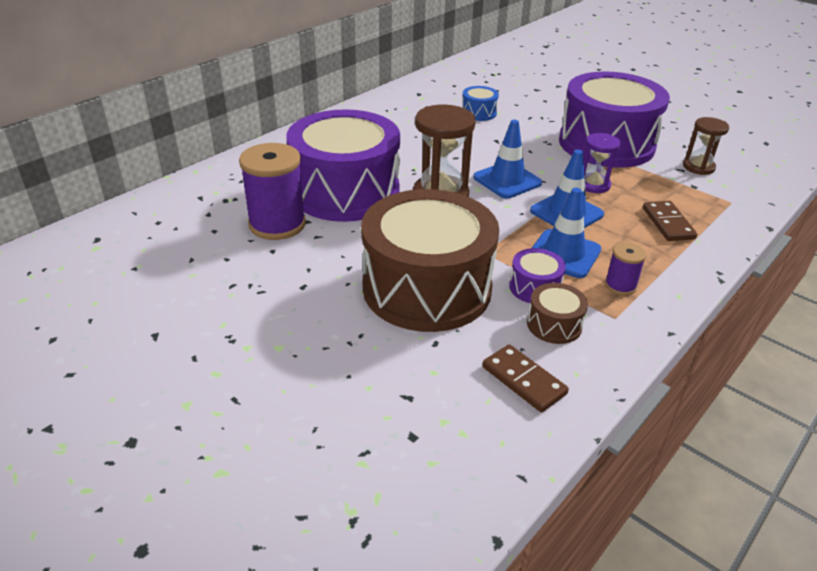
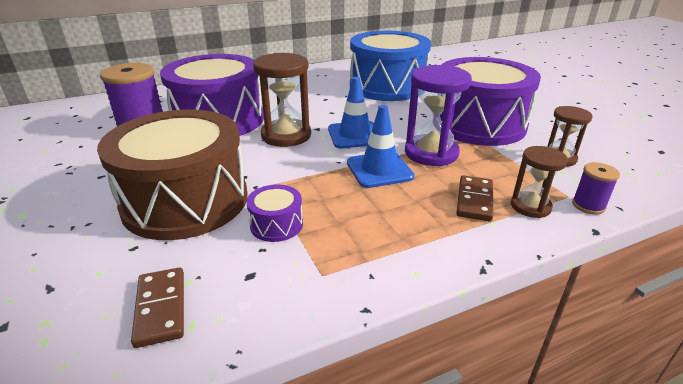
camera: 25 degrees right, 5 degrees down
(478, 113) = (387, 86): blue drum -> blue drum, size x2.49
(554, 325) = (254, 263): brown drum -> none
(563, 254) = (337, 203): blue traffic cone -> none
(593, 185) = (431, 153): purple hourglass -> purple hourglass, size x1.66
(620, 285) = (362, 245): purple spool -> purple spool (588, 205)
(712, 218) = (530, 206): none -> brown hourglass

